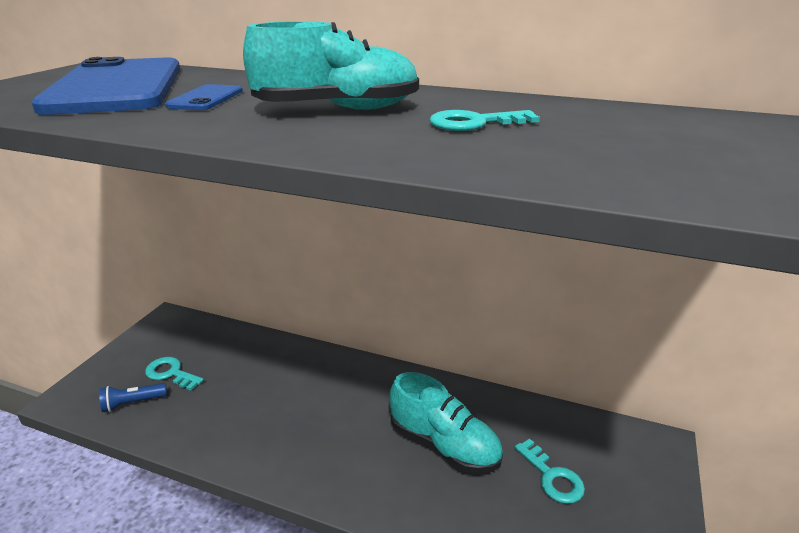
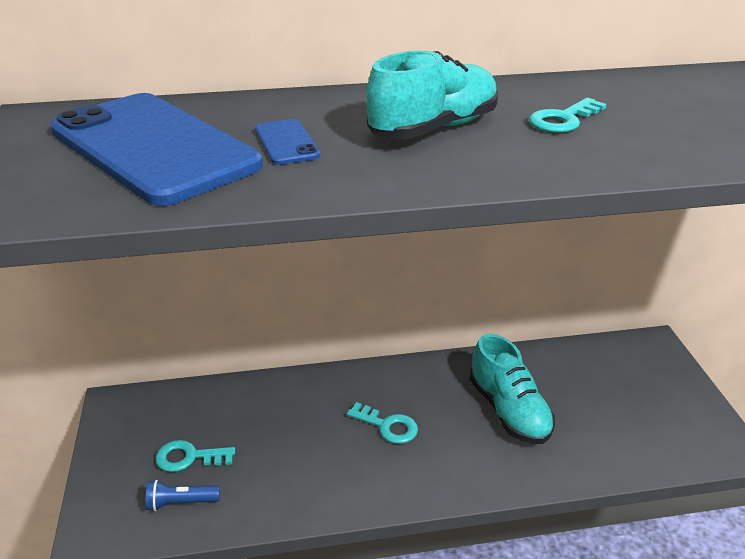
camera: 30 degrees left, 5 degrees up
(133, 403) = (181, 503): blue flashlight -> blue flashlight turned 45 degrees clockwise
(444, 445) = (509, 411): turquoise shoe -> turquoise shoe turned 60 degrees clockwise
(552, 477) = (605, 400): turquoise key -> turquoise key (387, 426)

